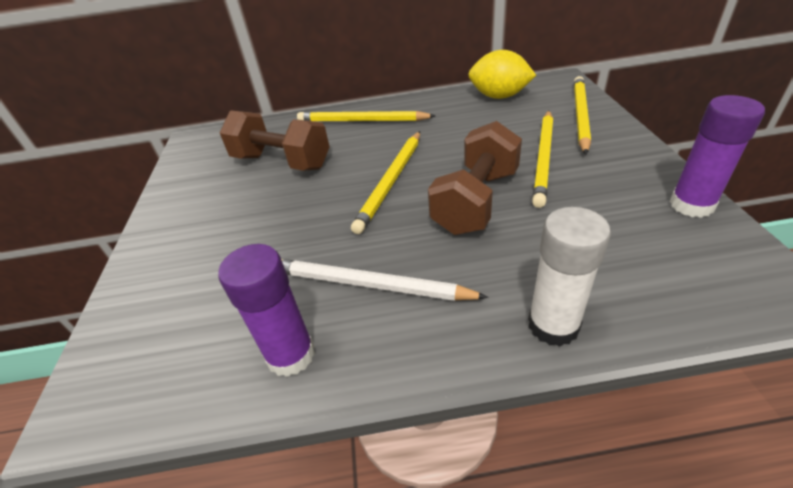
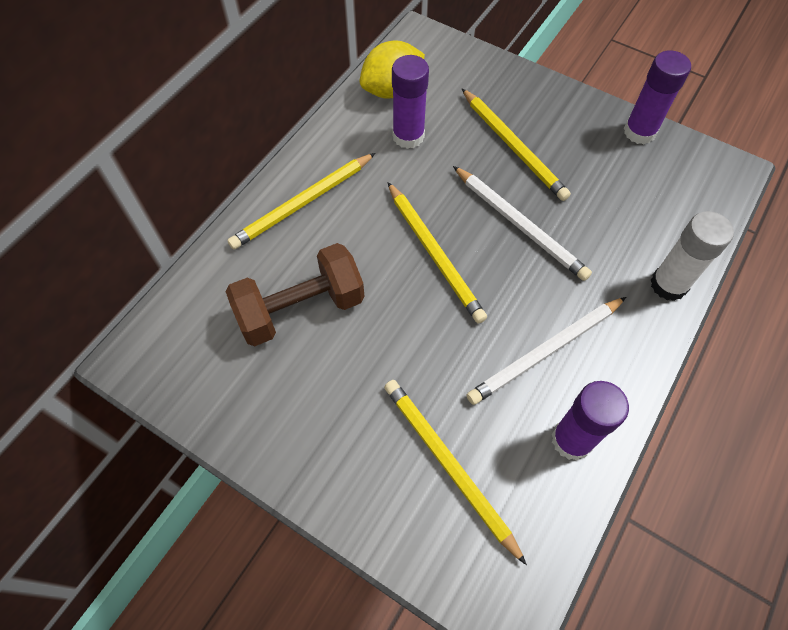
camera: 55 degrees left, 20 degrees up
(473, 120) = (408, 136): none -> purple glue stick
(476, 201) = (520, 225): brown dumbbell -> white pencil
(580, 115) = (485, 78): yellow pencil -> yellow pencil (448, 465)

